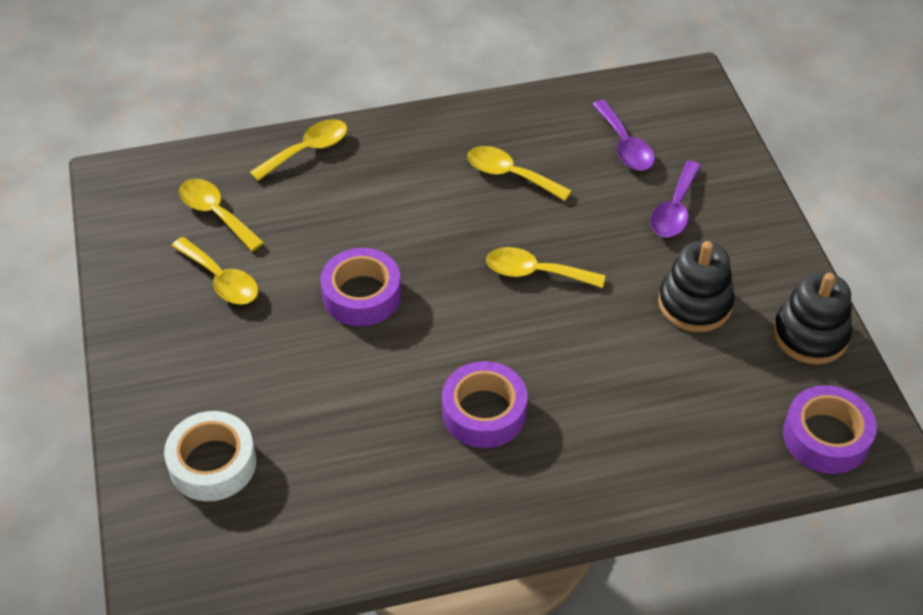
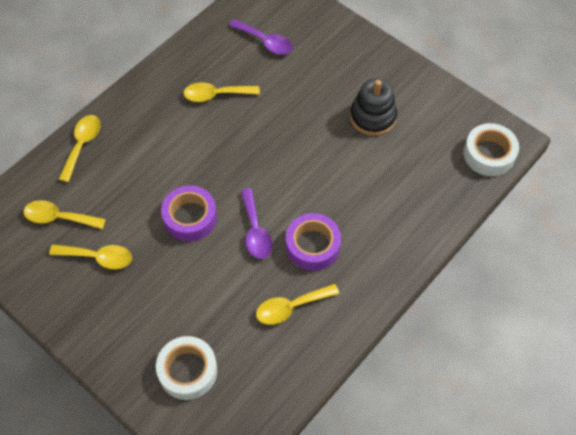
camera: 35 degrees left, 10 degrees up
(535, 272) = (276, 147): yellow spoon -> yellow spoon (291, 307)
(674, 210) = (321, 67): purple spoon -> purple spoon (255, 231)
(810, 335) = (441, 101): black stacking toy -> none
(826, 437) = (489, 154): purple tape -> white tape

